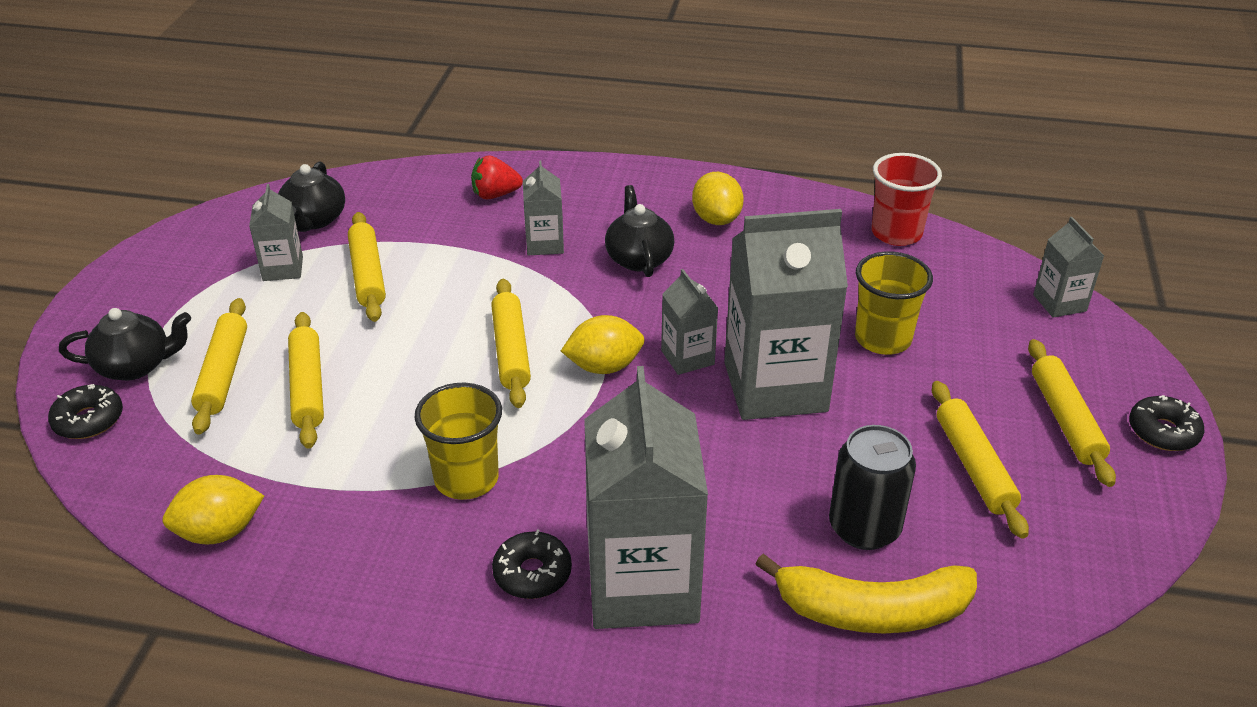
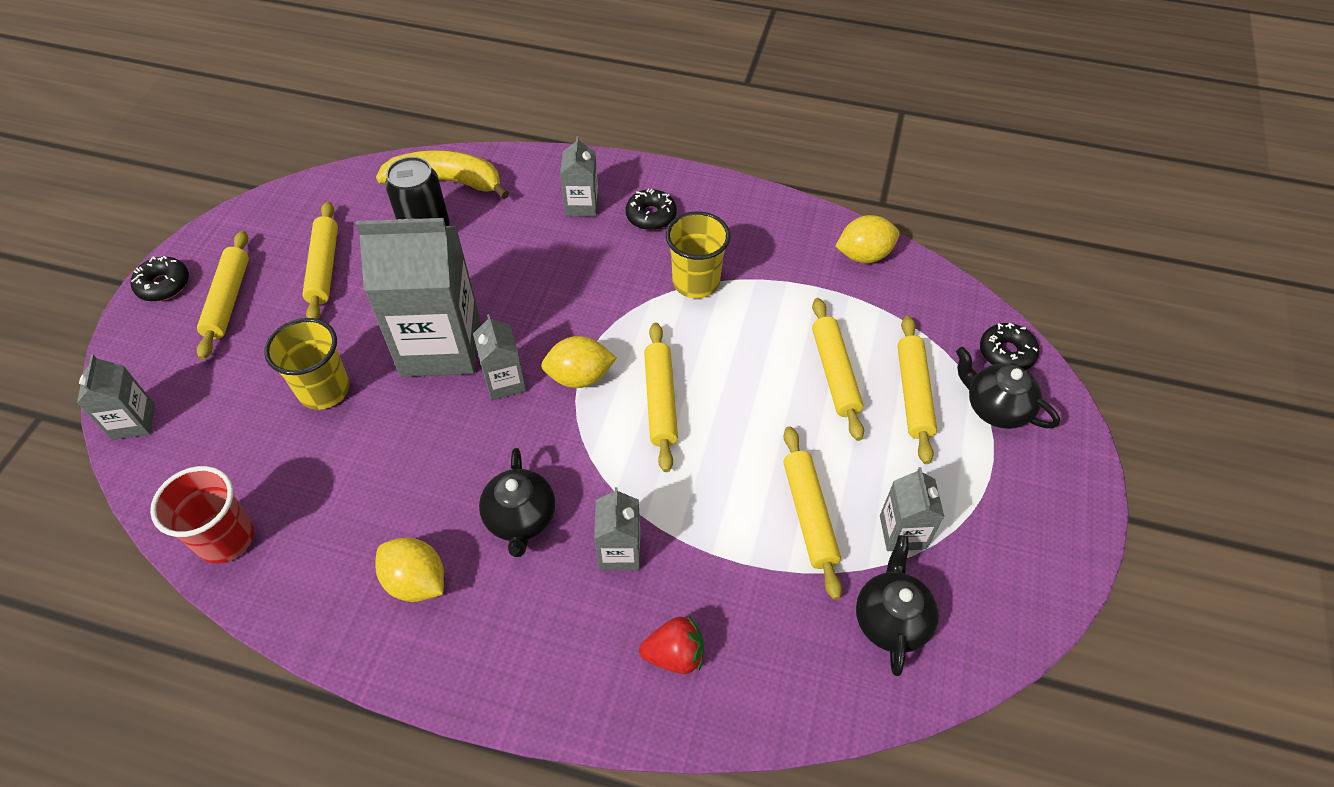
camera: 175 degrees left, 15 degrees up
(135, 366) = (996, 408): black teapot -> black teapot turned 45 degrees clockwise
(642, 585) = (582, 205): grey carton -> grey carton, size x0.48
(716, 219) = (416, 581): yellow lemon -> yellow lemon turned 45 degrees counterclockwise

